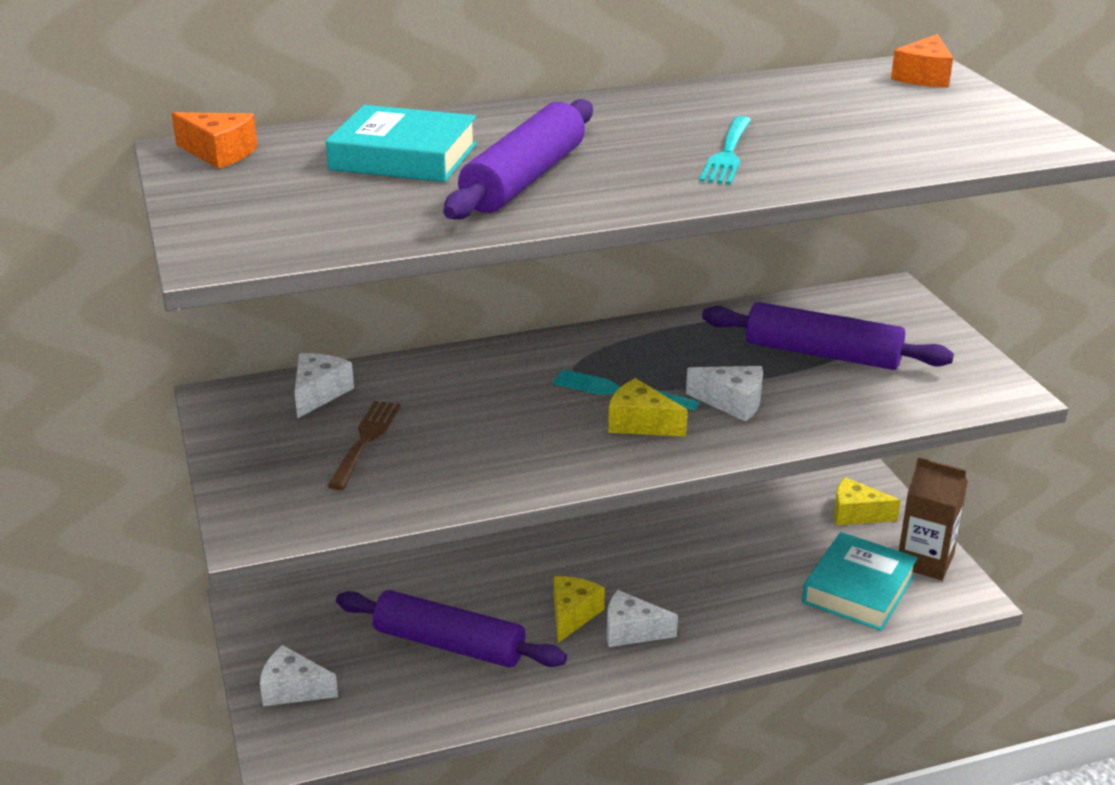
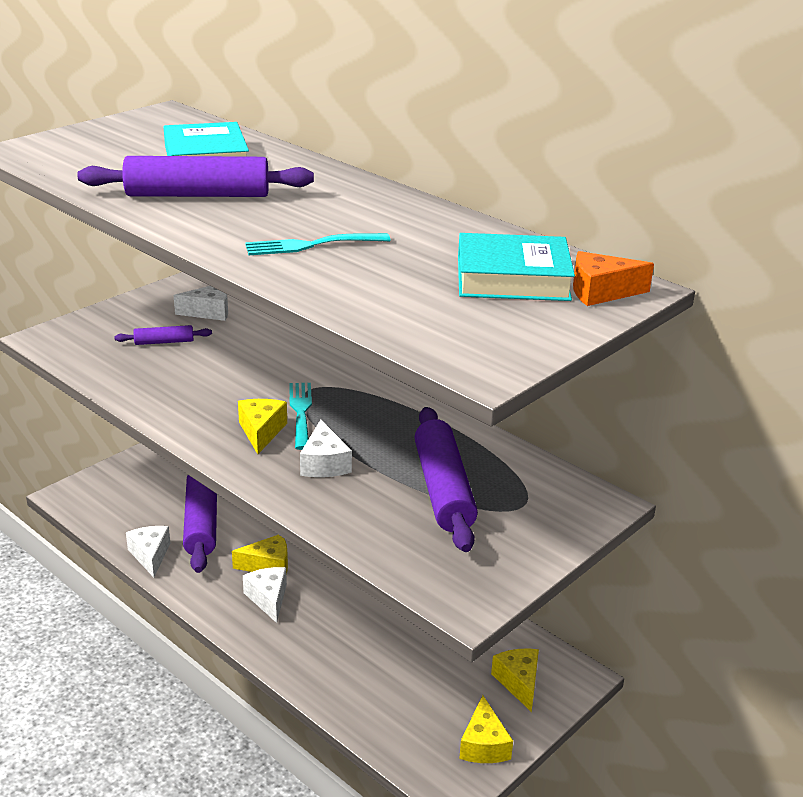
camera: 60 degrees right, 0 degrees up
(219, 153) = (168, 119): orange cheese -> none
(293, 689) = (123, 479): white cheese -> white cheese (150, 555)
(365, 441) = (164, 342): brown fork -> purple rolling pin
(858, 589) = (409, 710): turquoise book -> turquoise book (512, 278)
(925, 561) = (484, 745): brown carton -> yellow cheese

